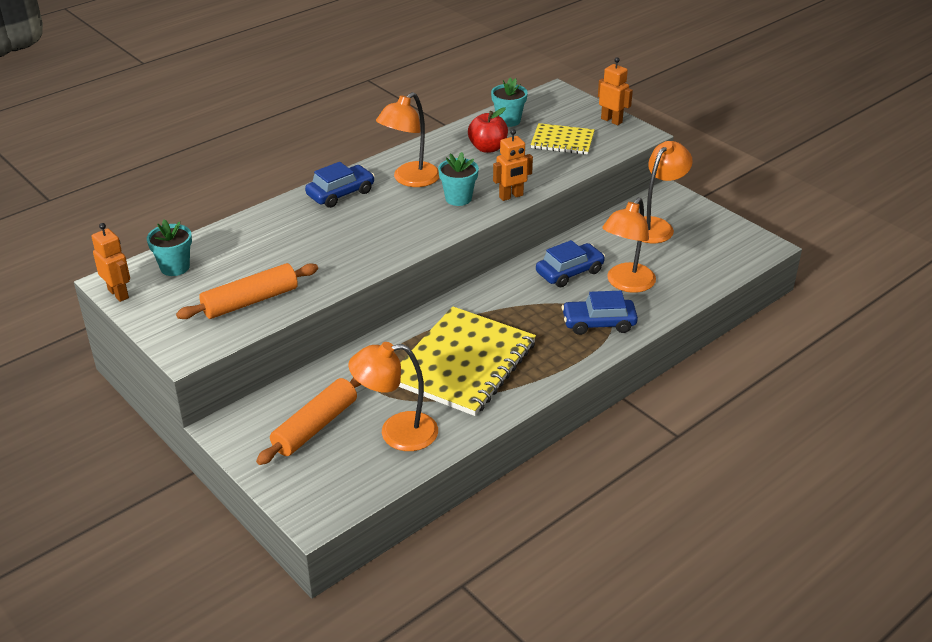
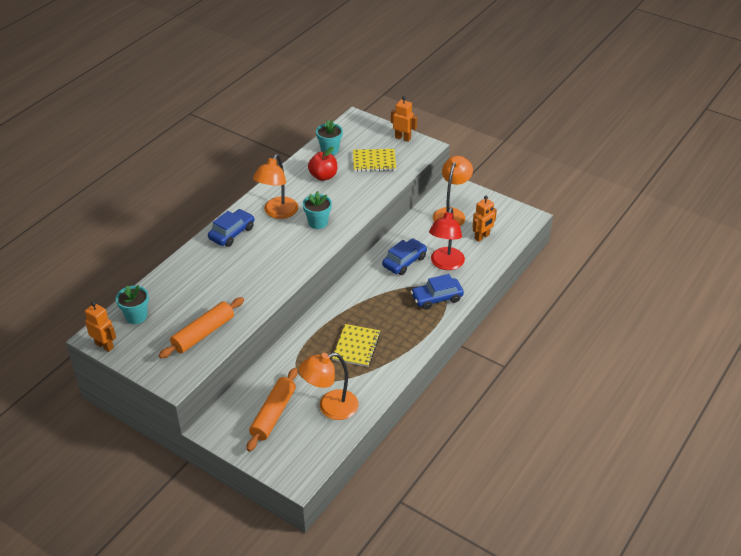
camera: 15 degrees left, 5 degrees up
(463, 363) = (356, 346): yellow notebook -> yellow notebook, size x0.54
(511, 196) = (354, 214): orange robot -> orange robot (482, 237)
(626, 284) = (445, 264): orange lamp -> red lamp

